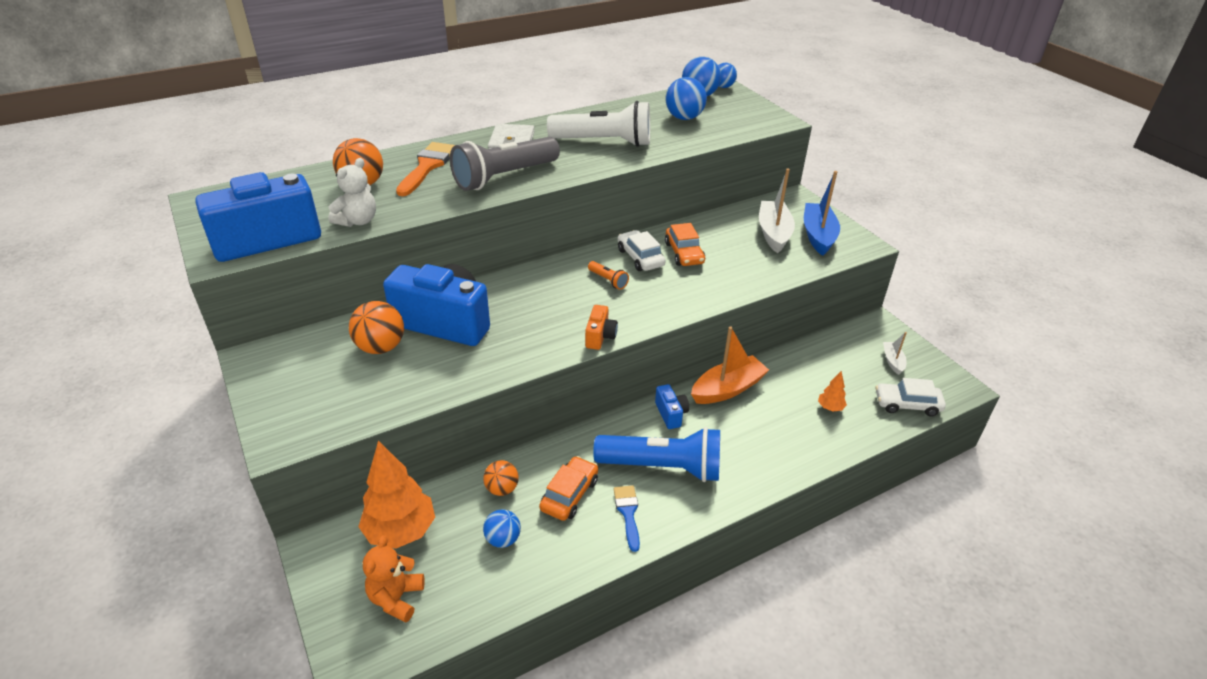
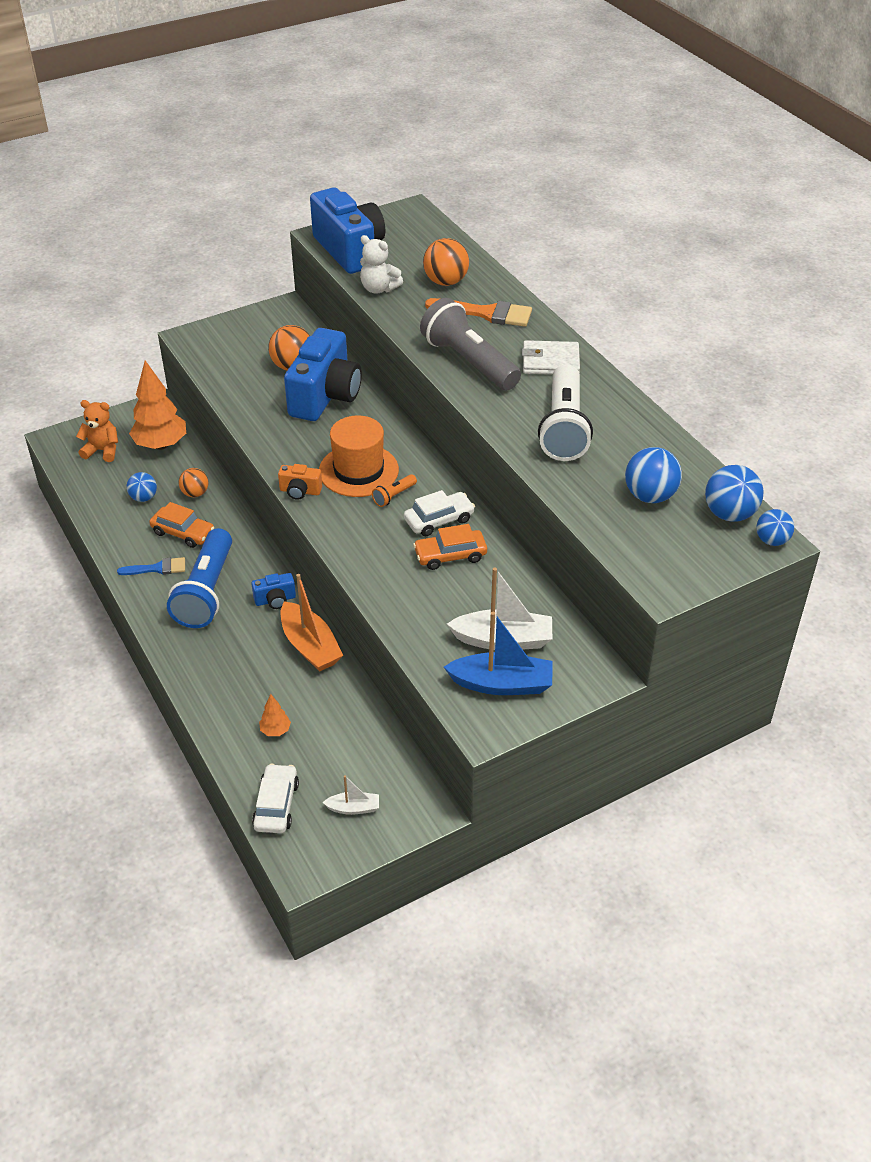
camera: 90 degrees right, 5 degrees up
(570, 300) = (358, 470): none -> orange hat

